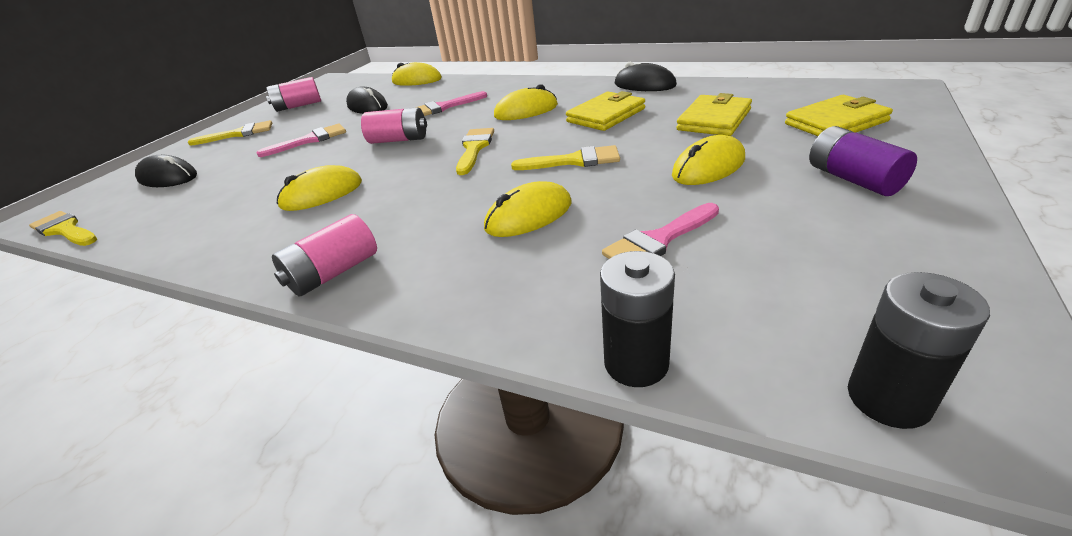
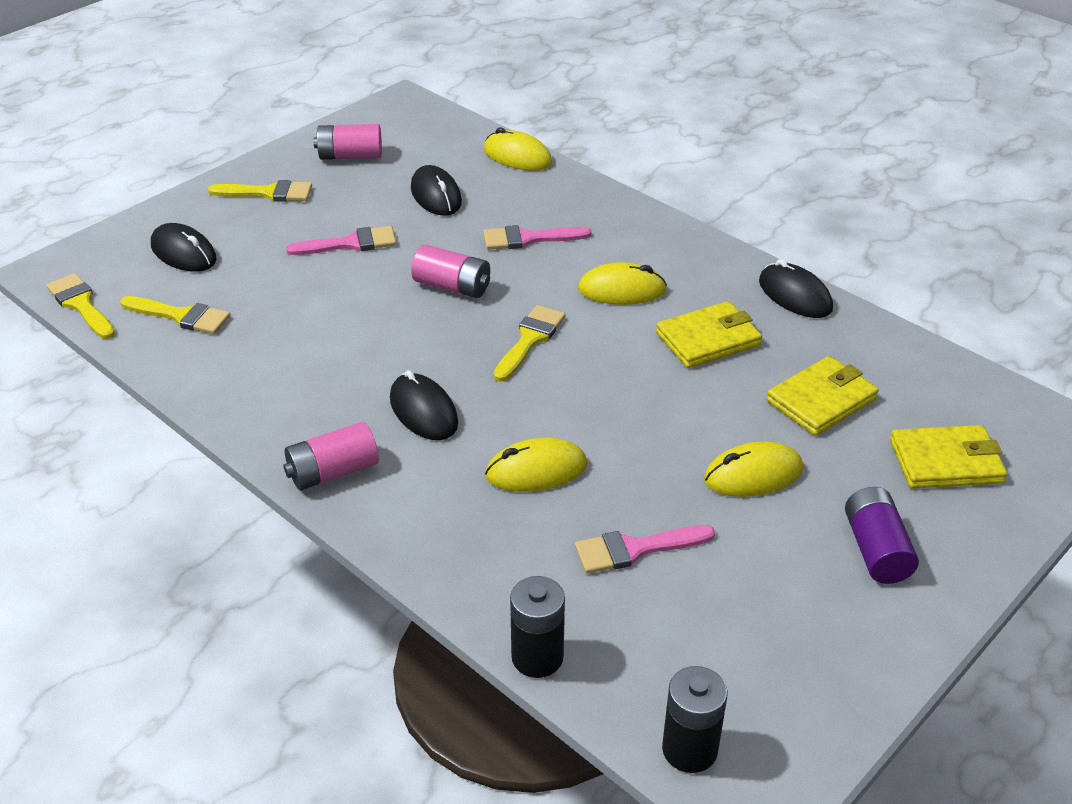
camera: 15 degrees right, 5 degrees up
(322, 194) = (344, 353): yellow mouse -> none
(406, 208) = (423, 411): none -> black mouse
(574, 161) = (624, 407): yellow brush -> yellow brush (181, 316)

